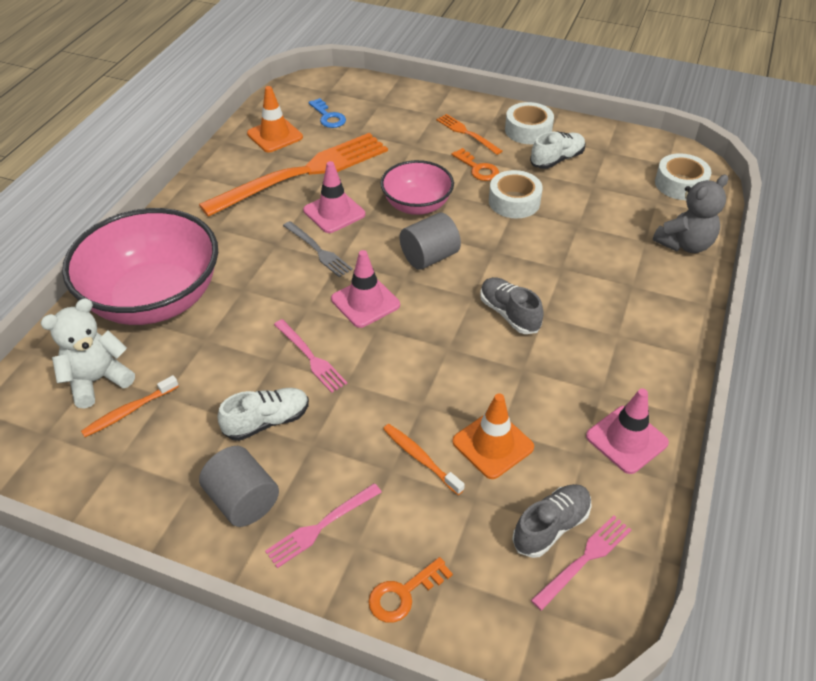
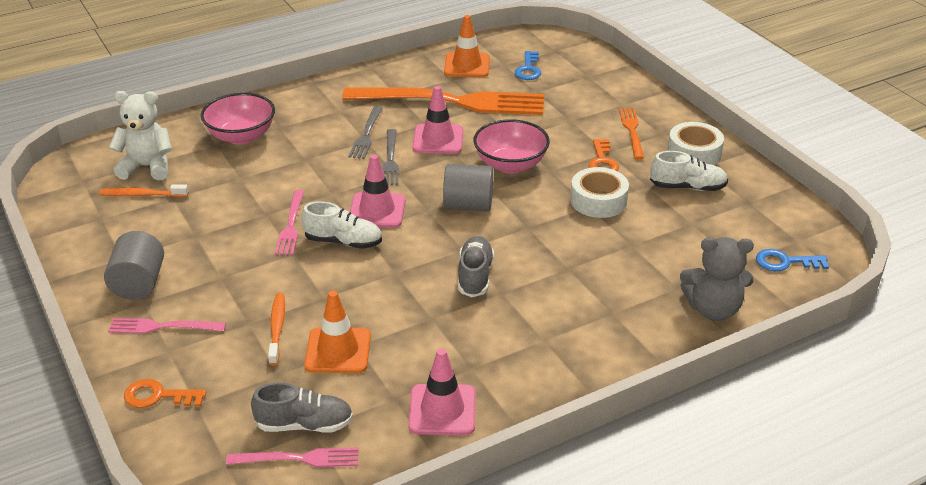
camera: 40 degrees right, 10 degrees down
(154, 299) = (241, 136): pink bowl -> pink bowl, size x0.56
(267, 421) = (212, 248): white shoe -> white shoe (343, 242)
(269, 239) = (366, 135): none -> grey fork
(680, 184) = (785, 262): white tape -> blue key

